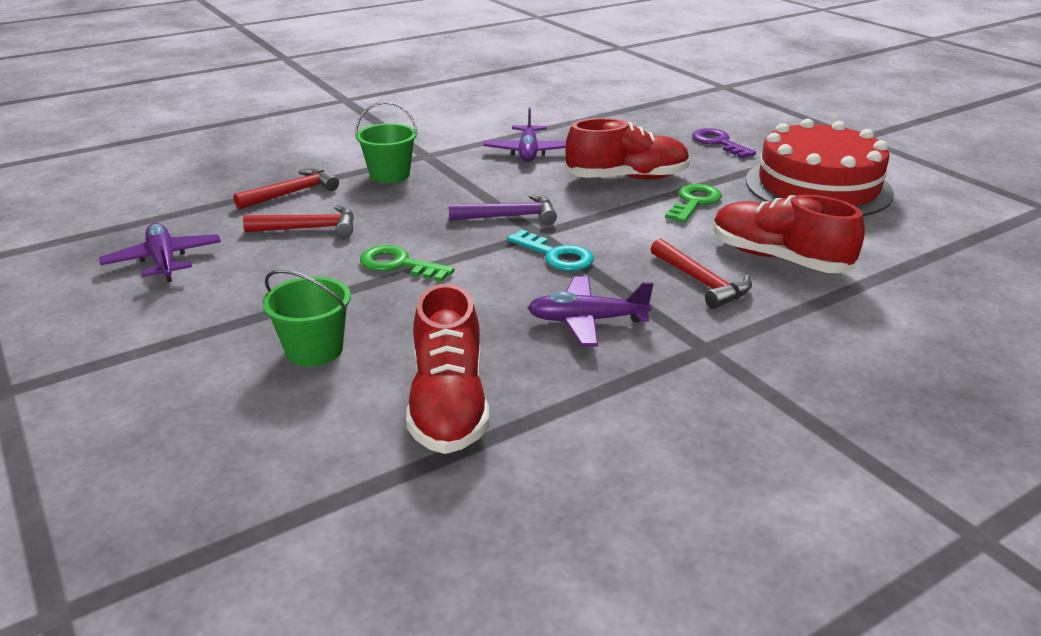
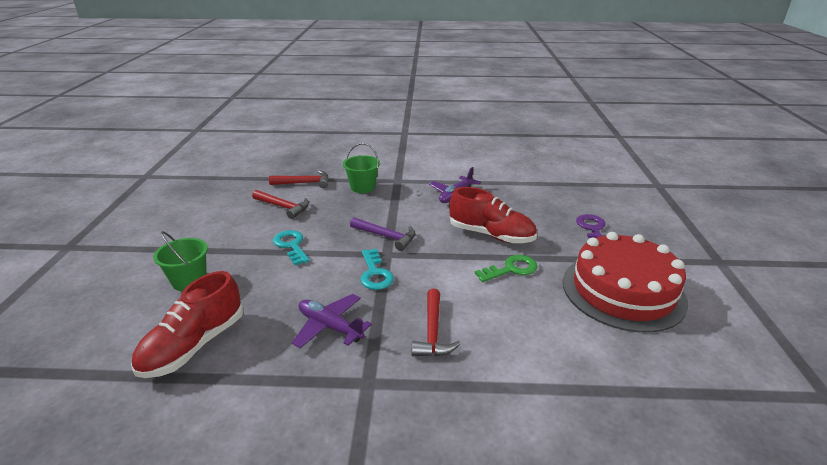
camera: 35 degrees right, 0 degrees up
(164, 261) = (204, 203): purple plane -> none
(399, 264) = (291, 245): green key -> turquoise key
(778, 259) = (510, 338): red shoe -> none

